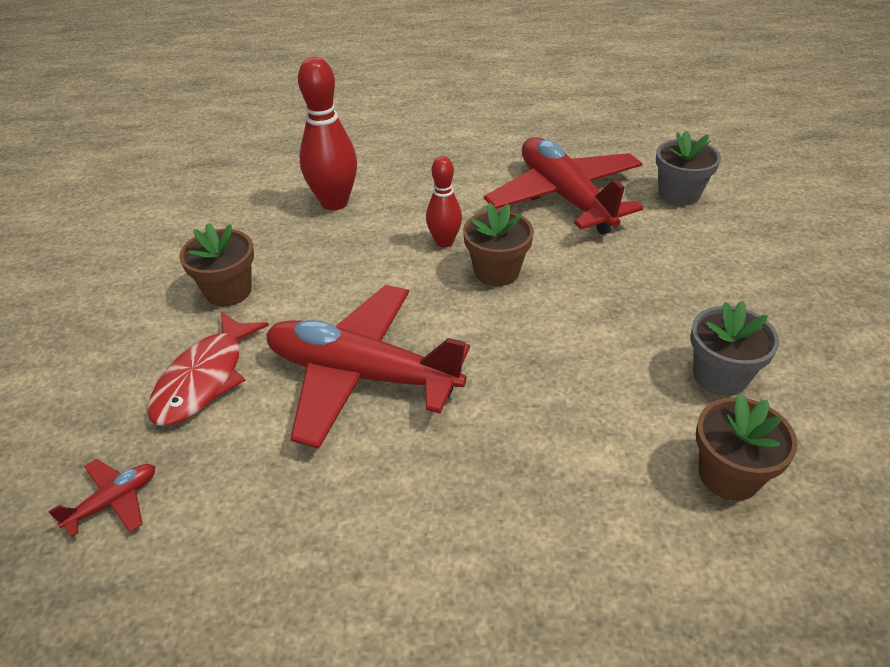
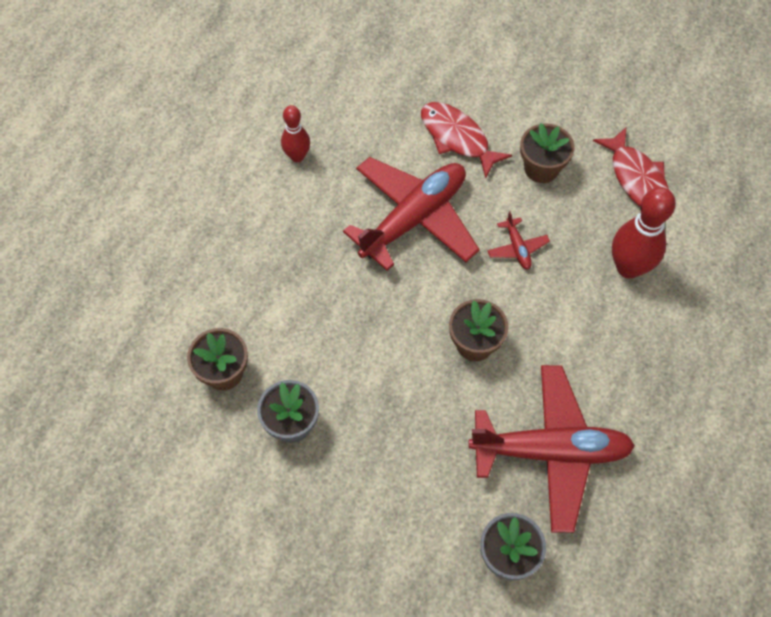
camera: 115 degrees right, 20 degrees up
(114, 501) = (386, 84): red plane -> red plane (517, 248)
(215, 222) = (637, 179): none -> red fish
(444, 242) = (531, 325): red bowling pin -> red bowling pin (297, 156)

